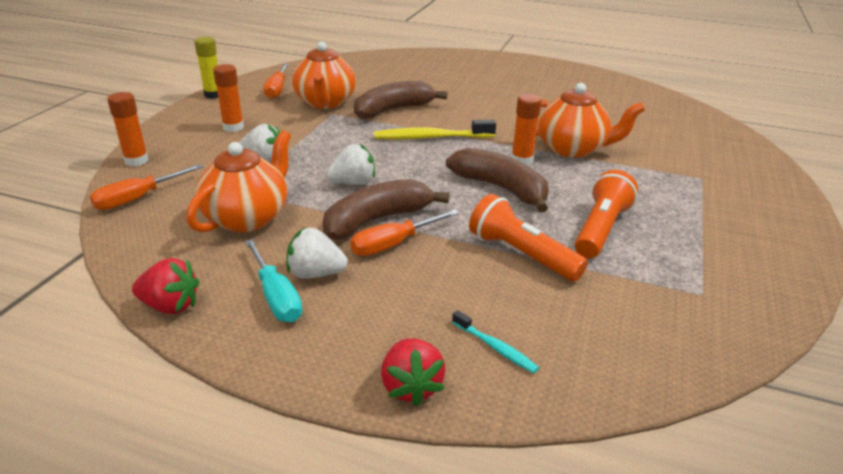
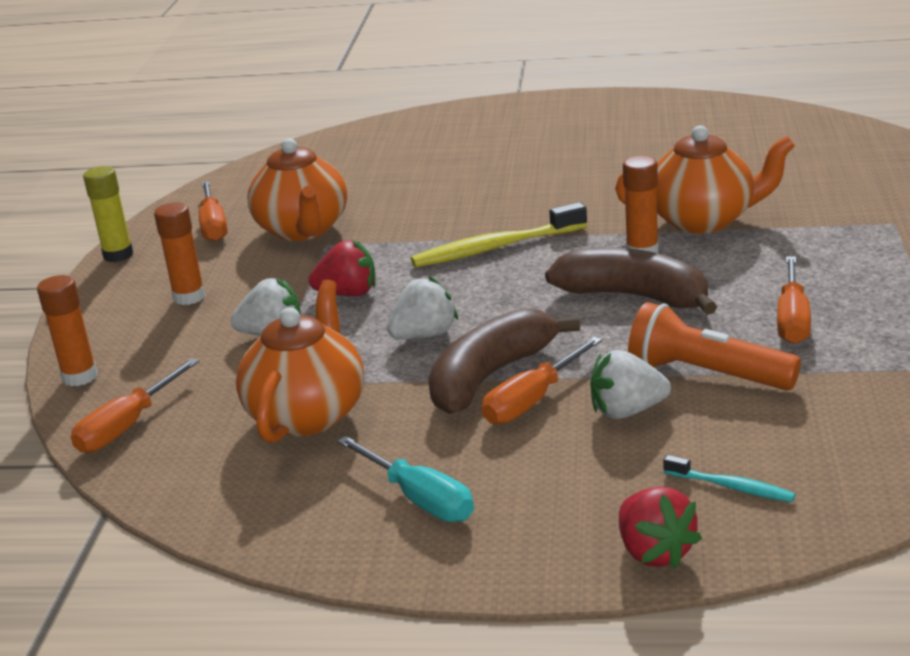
camera: 10 degrees left, 5 degrees down
(170, 306) = (287, 543): red strawberry -> red strawberry (348, 294)
(315, 273) = (452, 460): white strawberry -> white strawberry (627, 411)
(393, 110) = (414, 219): brown banana -> none
(600, 229) = (792, 319): orange flashlight -> orange screwdriver

